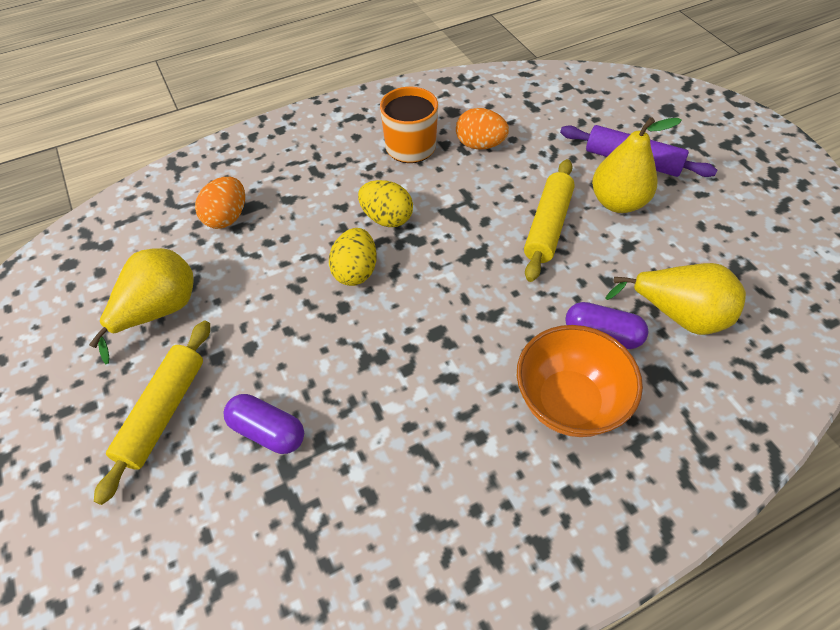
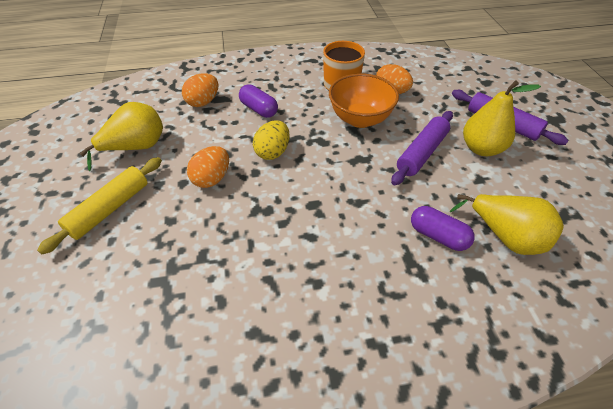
camera: 15 degrees right, 5 degrees down
(268, 431) = (170, 239): purple capsule -> purple capsule (259, 109)
(288, 331) = (212, 179): none -> orange egg
(387, 218) = (307, 124): yellow egg -> none
(547, 226) = (421, 153): yellow rolling pin -> purple rolling pin
(568, 402) = (395, 277): orange bowl -> orange bowl (360, 119)

